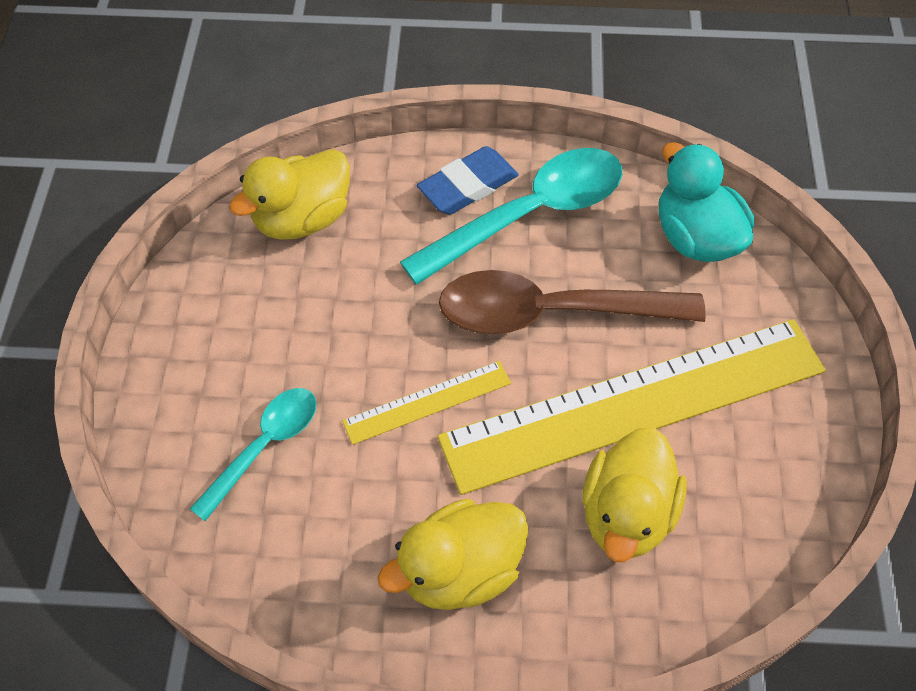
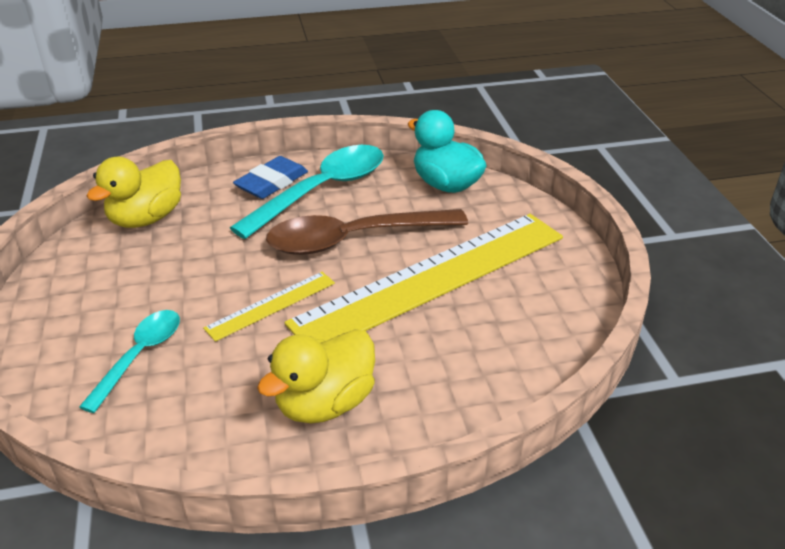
camera: 15 degrees left, 20 degrees down
(626, 514) = (448, 342): yellow duck -> none

